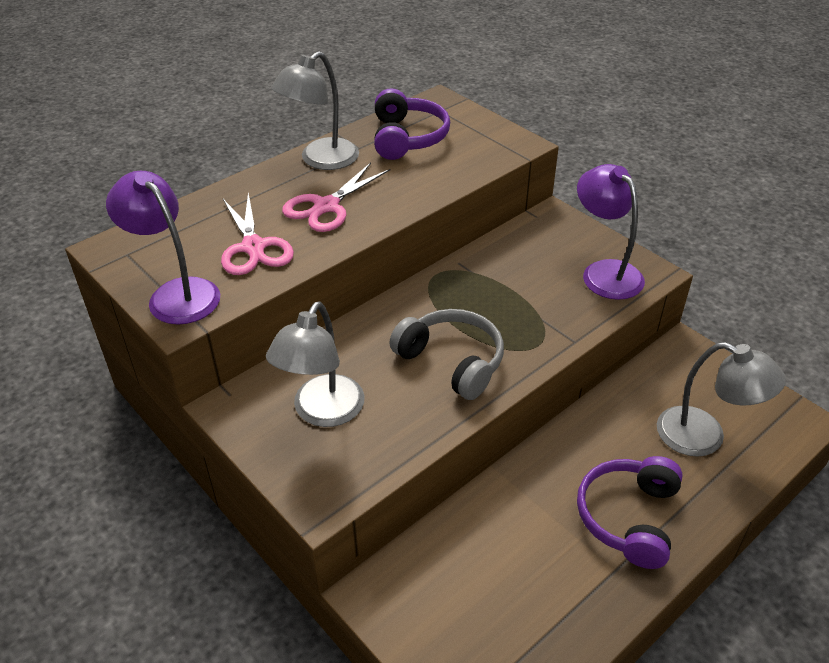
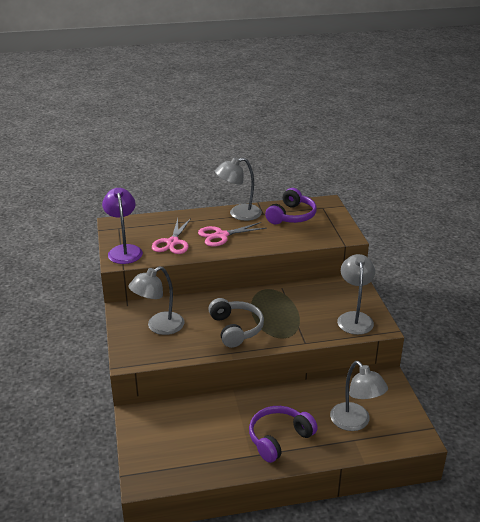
camera: 30 degrees right, 10 degrees down
(604, 272) = (354, 318): purple lamp -> grey lamp

